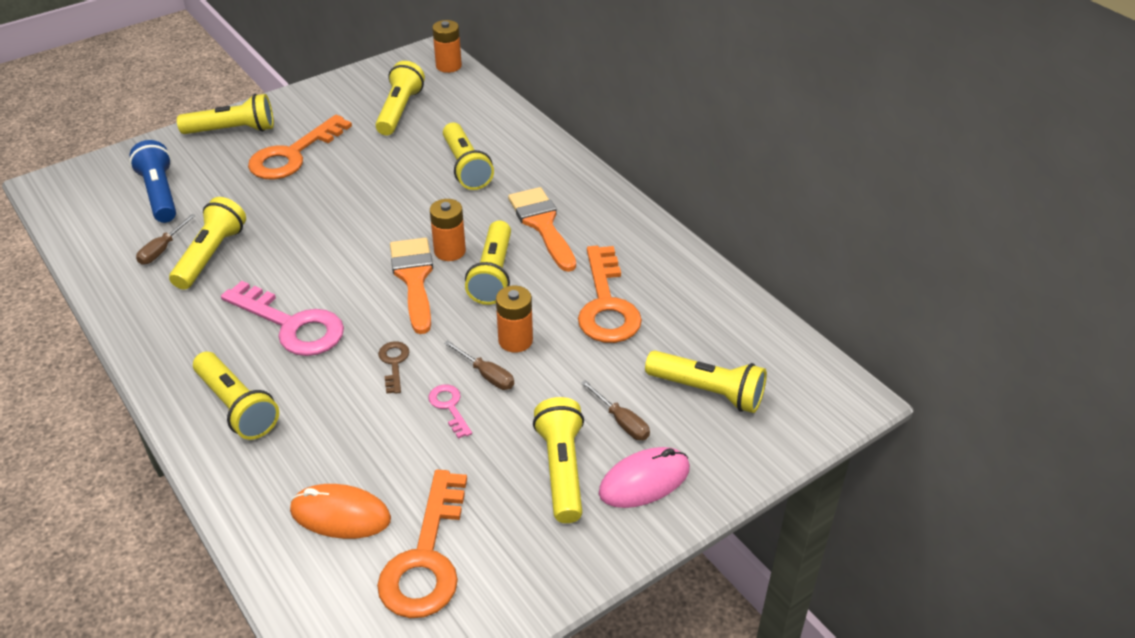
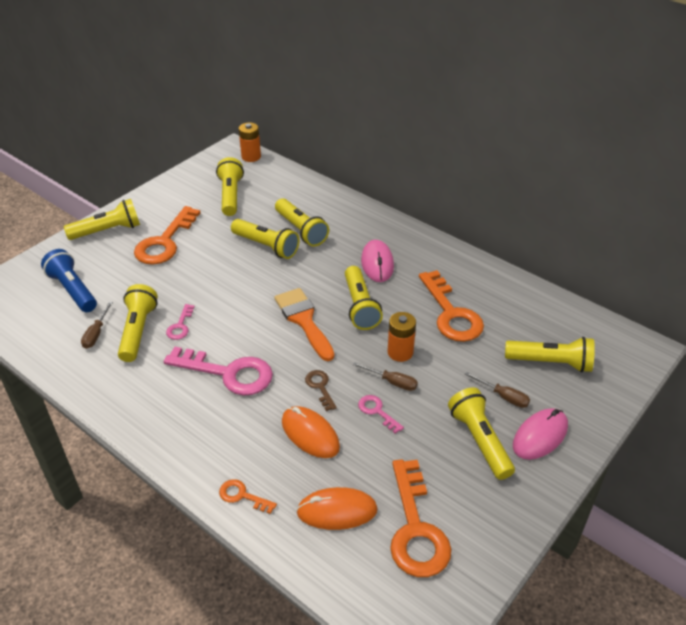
camera: 15 degrees left, 0 degrees up
(237, 407) = (216, 445): yellow flashlight -> yellow flashlight (266, 246)
(238, 472) = (242, 496): none -> orange key
(263, 258) = (180, 326): none -> pink key
(353, 417) = (310, 434): none -> orange mouse
(450, 251) = (320, 295): orange battery -> none
(542, 225) = (377, 263): orange brush -> pink mouse

